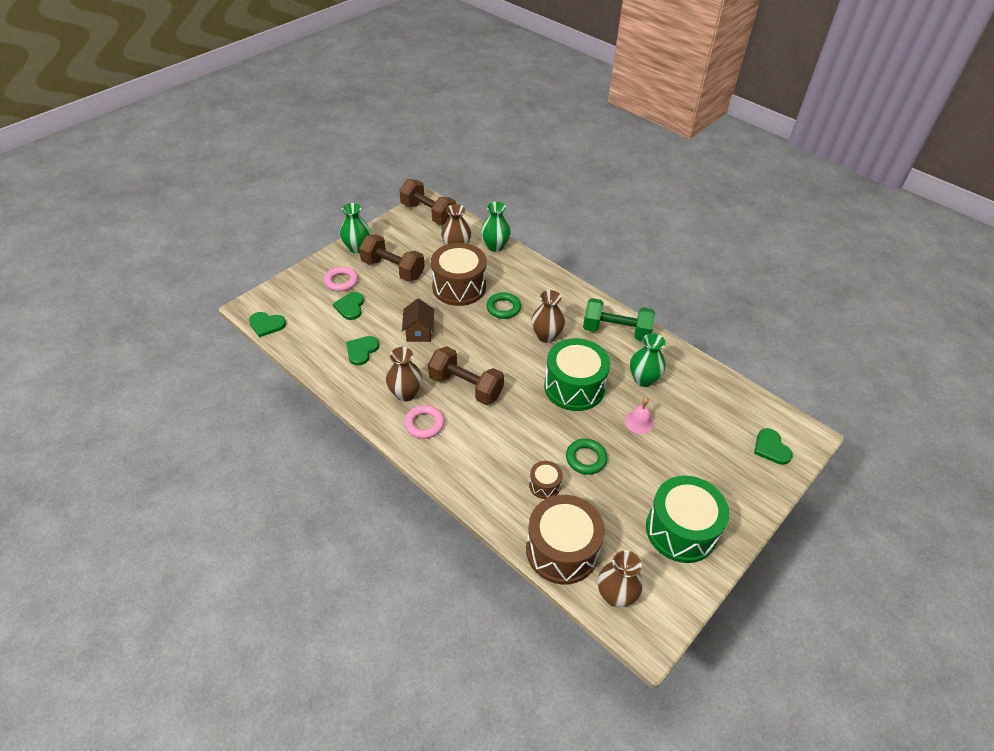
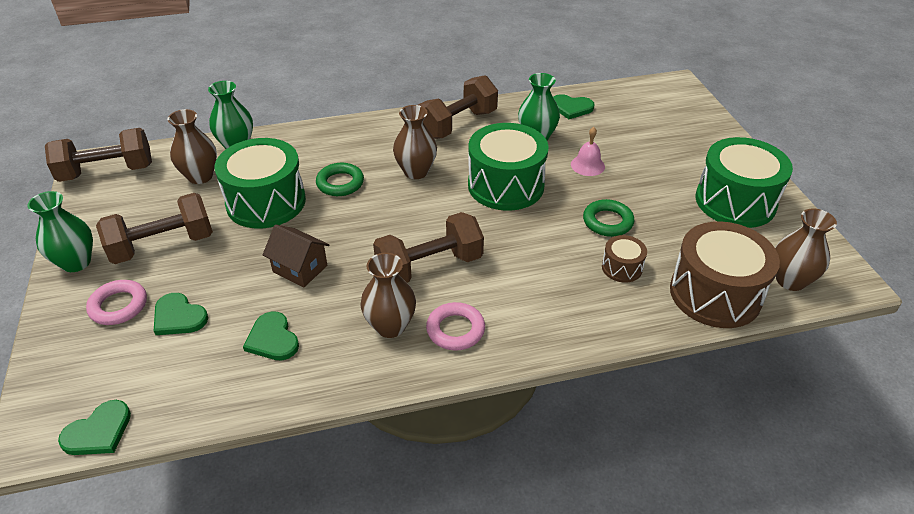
camera: 55 degrees left, 5 degrees down
(459, 287) = (266, 202): brown drum -> green drum
(616, 331) = (458, 124): green dumbbell -> brown dumbbell
(771, 448) = (675, 108): green heart -> green heart (571, 108)

